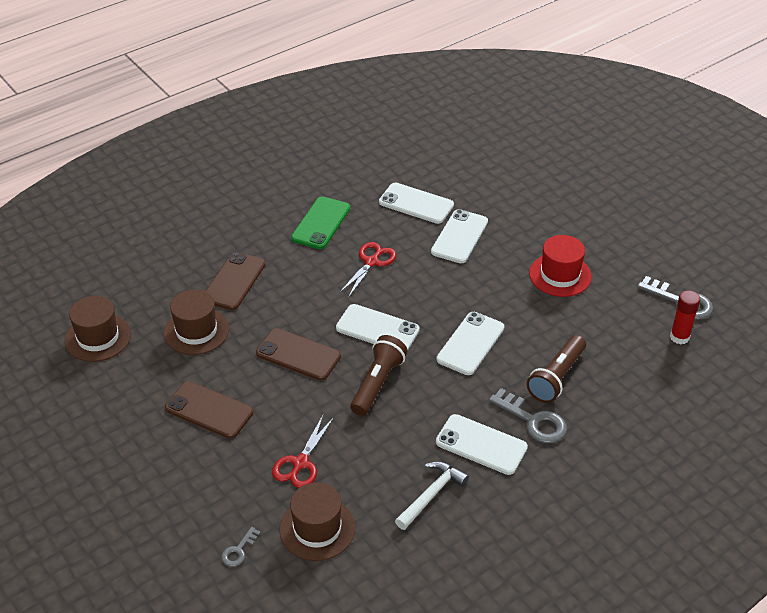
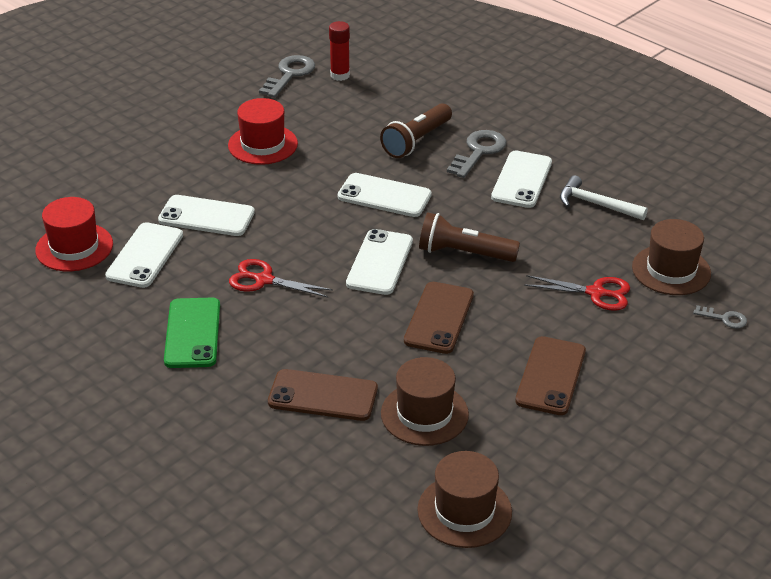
camera: 100 degrees left, 5 degrees down
(321, 223) = (192, 333): green phone -> green phone turned 75 degrees clockwise
(434, 171) = (74, 247): none -> red hat
(556, 377) = (416, 141): brown flashlight -> brown flashlight turned 105 degrees clockwise

